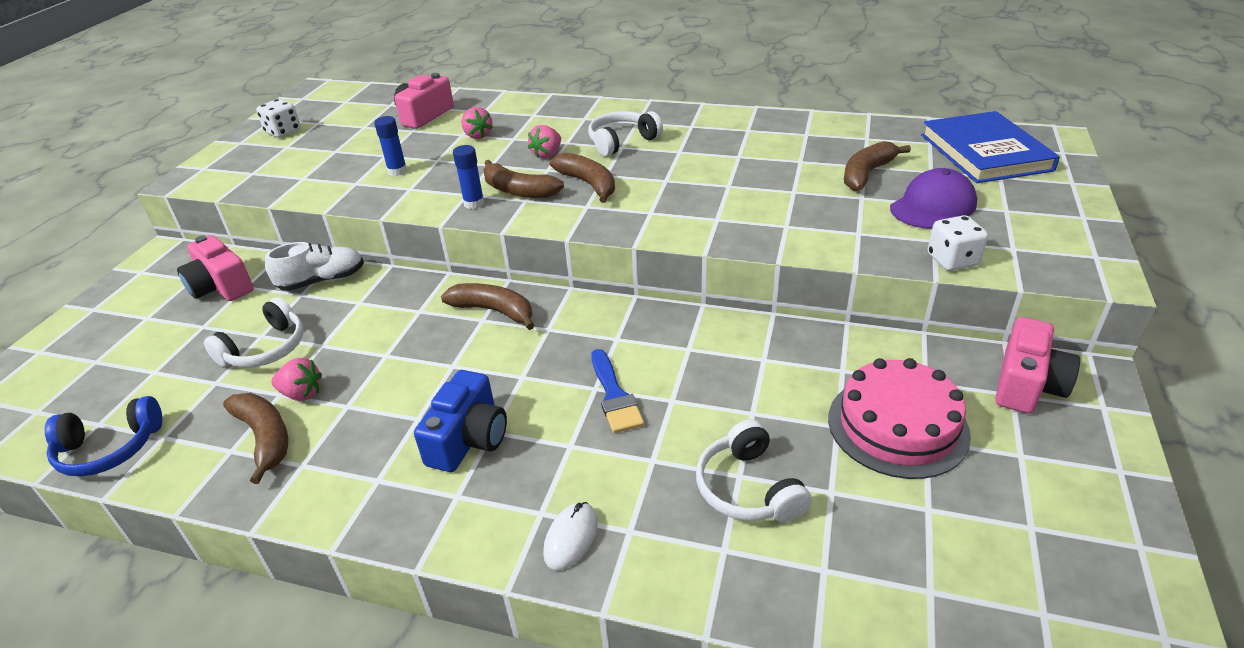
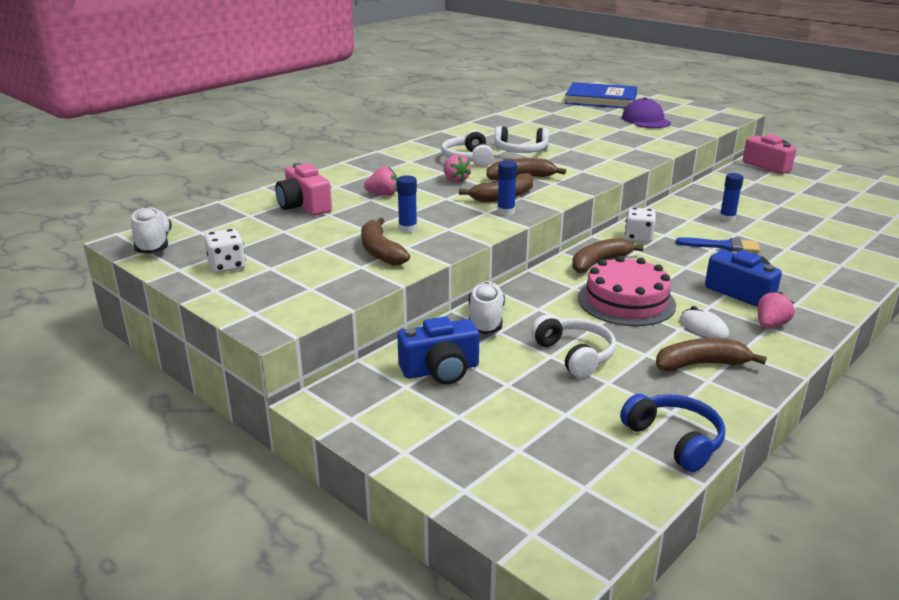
camera: 65 degrees left, 10 degrees down
(109, 449) = (674, 440): blue headphones -> blue headphones turned 45 degrees counterclockwise
(221, 286) = (440, 370): pink camera -> blue camera
(302, 394) = (652, 344): pink strawberry -> pink strawberry (770, 325)
(313, 96) = (154, 244): none -> white shoe
(571, 538) = (842, 279): white mouse -> white mouse (703, 328)
(723, 381) = (727, 218): none -> blue glue stick
(748, 488) = (818, 233): white headphones -> white headphones (520, 151)
(866, 174) = (595, 122): brown banana -> brown banana (380, 251)
(897, 426) = (785, 194): pink cake -> pink cake (626, 301)
(952, 260) = (702, 130): white dice -> white dice (638, 237)

